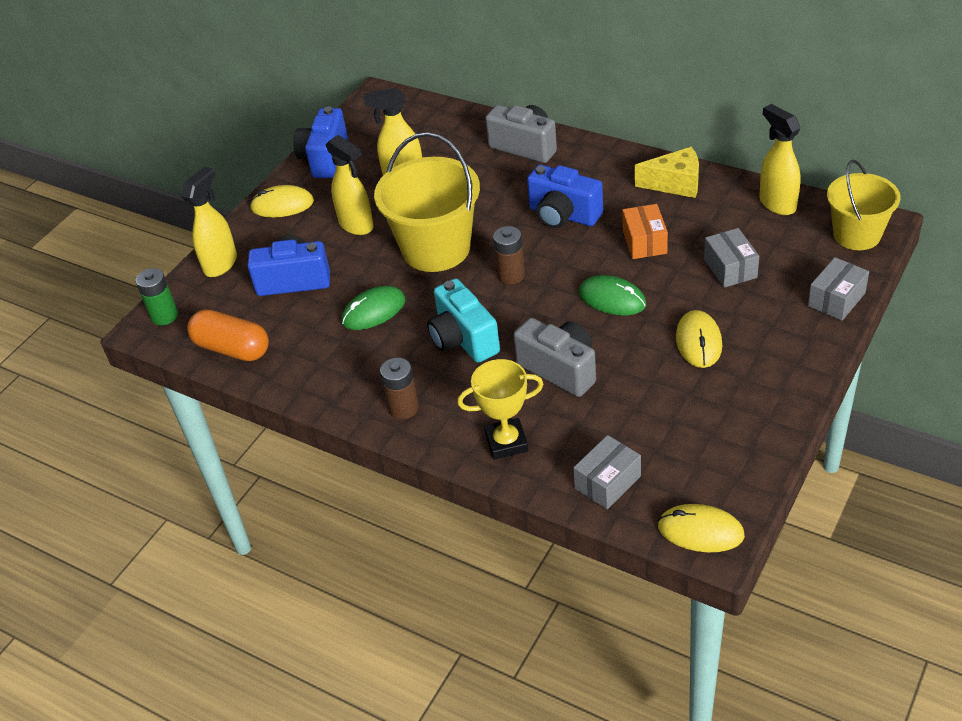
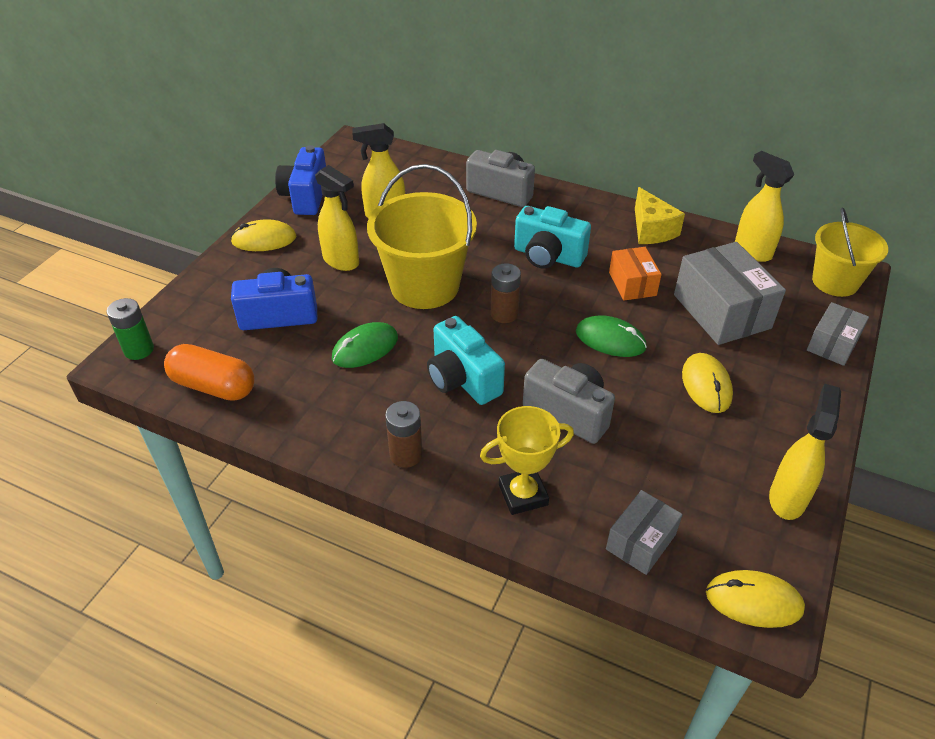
camera: 10 degrees left, 0 degrees up
(221, 264) = (201, 296): yellow spray bottle -> yellow spray bottle (787, 498)
(563, 215) = (548, 256): blue camera -> turquoise camera
(675, 184) = (651, 230): yellow cheese -> yellow cheese turned 75 degrees clockwise
(730, 268) = (721, 311): grey box -> grey box, size x1.74

